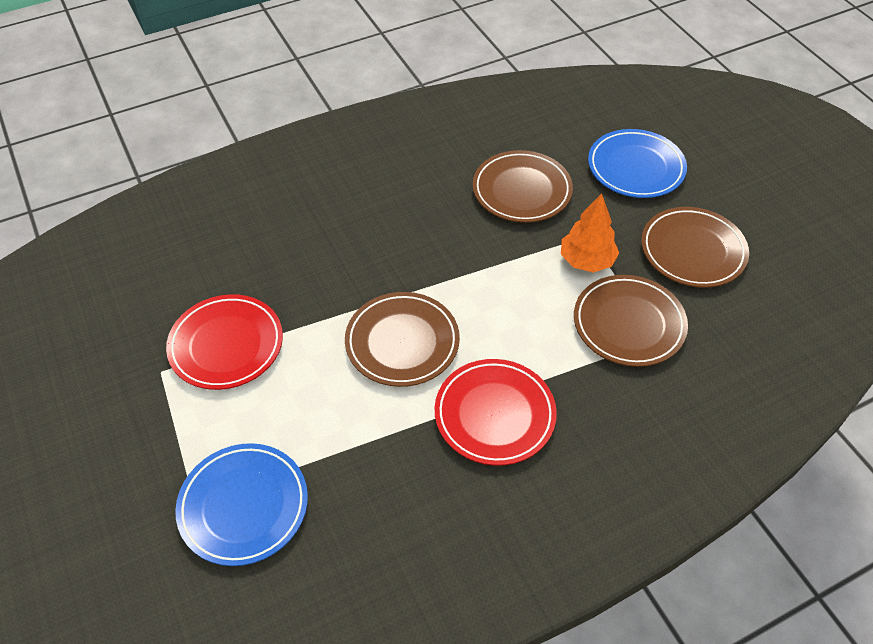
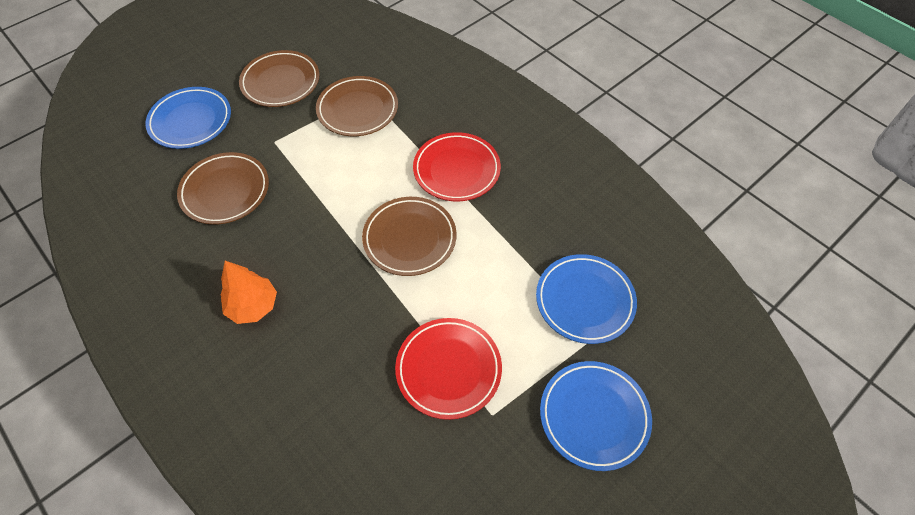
camera: 105 degrees left, 5 degrees up
(107, 465) = (594, 416): none -> blue plate
(586, 261) = (301, 139): orange tree -> orange tree (253, 306)

